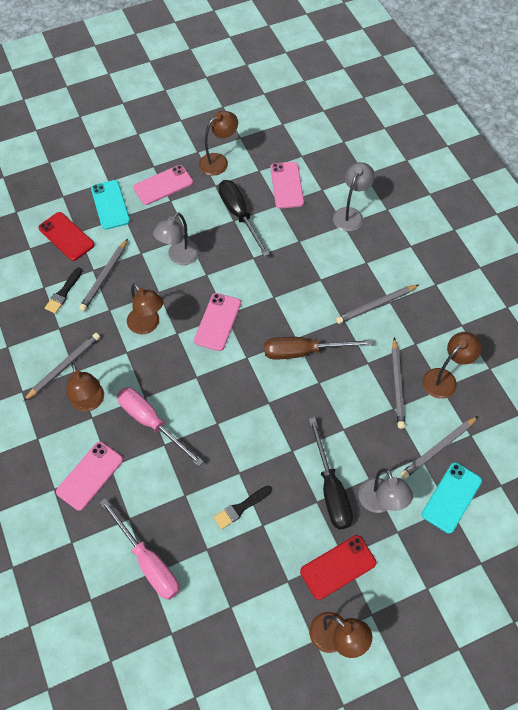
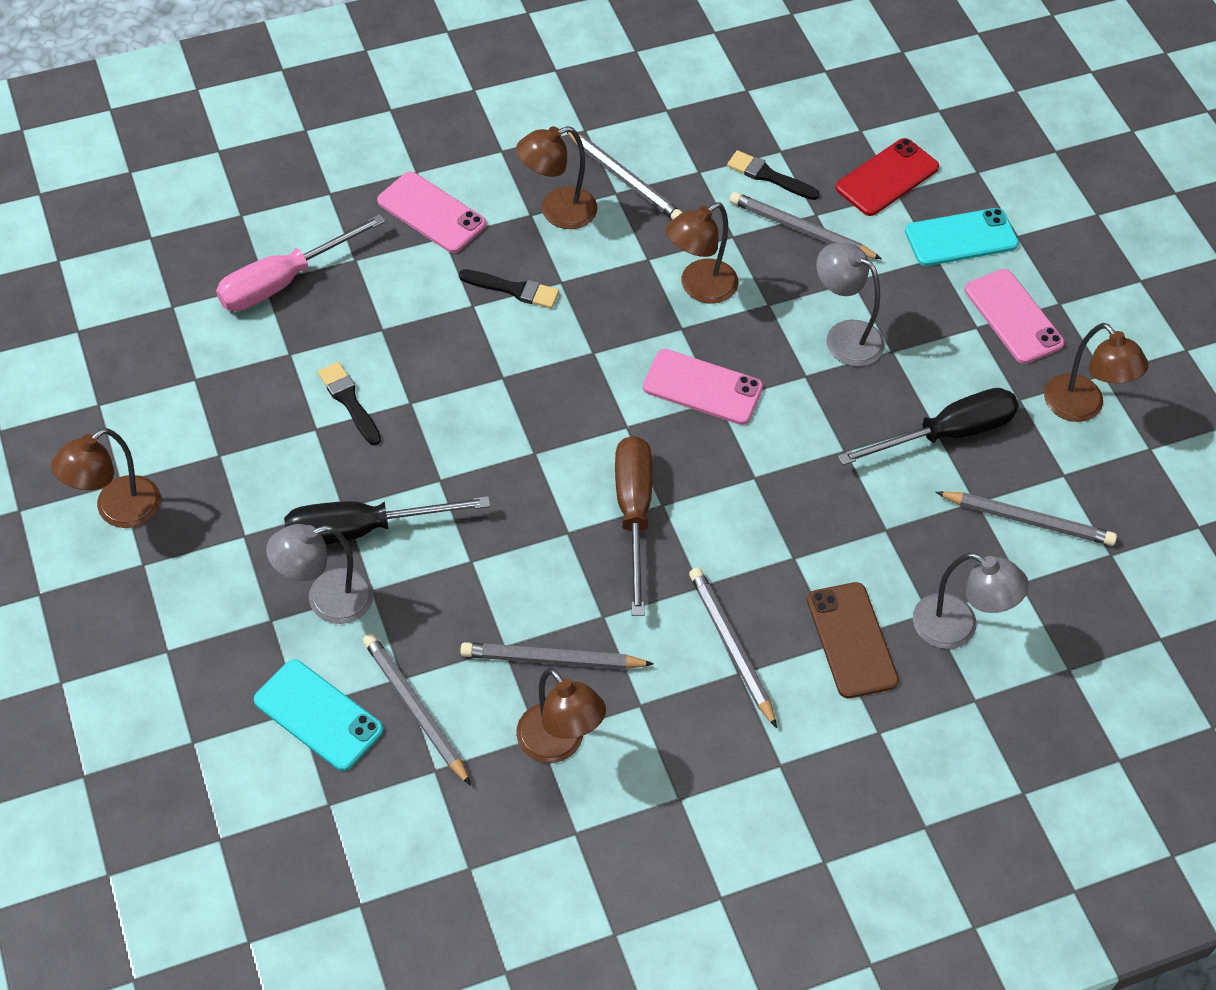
camera: 90 degrees right, 5 degrees down
(151, 422) = (513, 289): pink screwdriver -> black brush
(287, 185) = (1028, 520): pink phone -> grey pencil
(338, 567) = (227, 525): red phone -> none
(364, 256) = (851, 640): none -> brown phone

